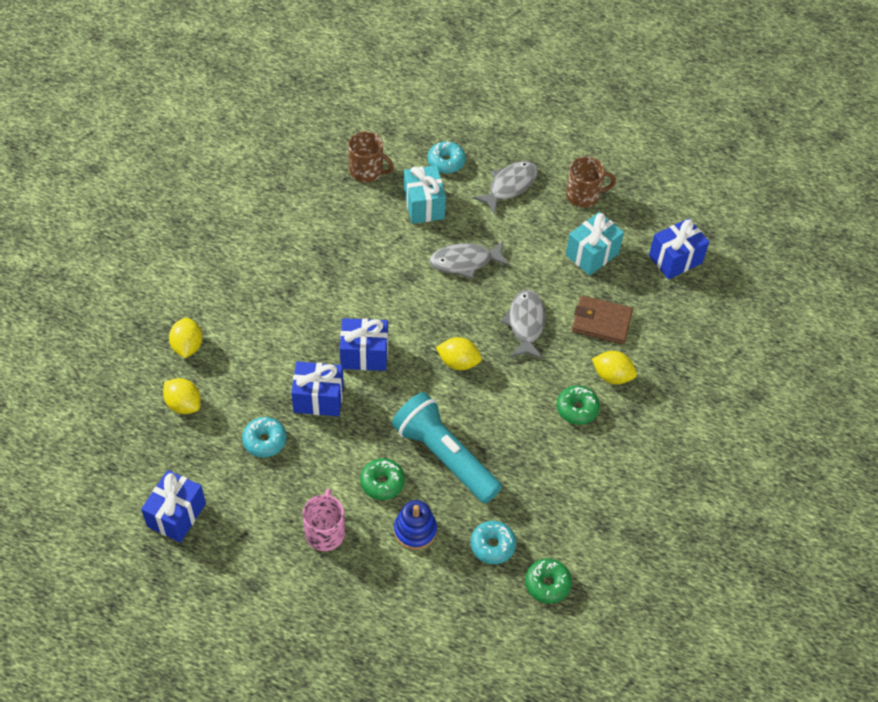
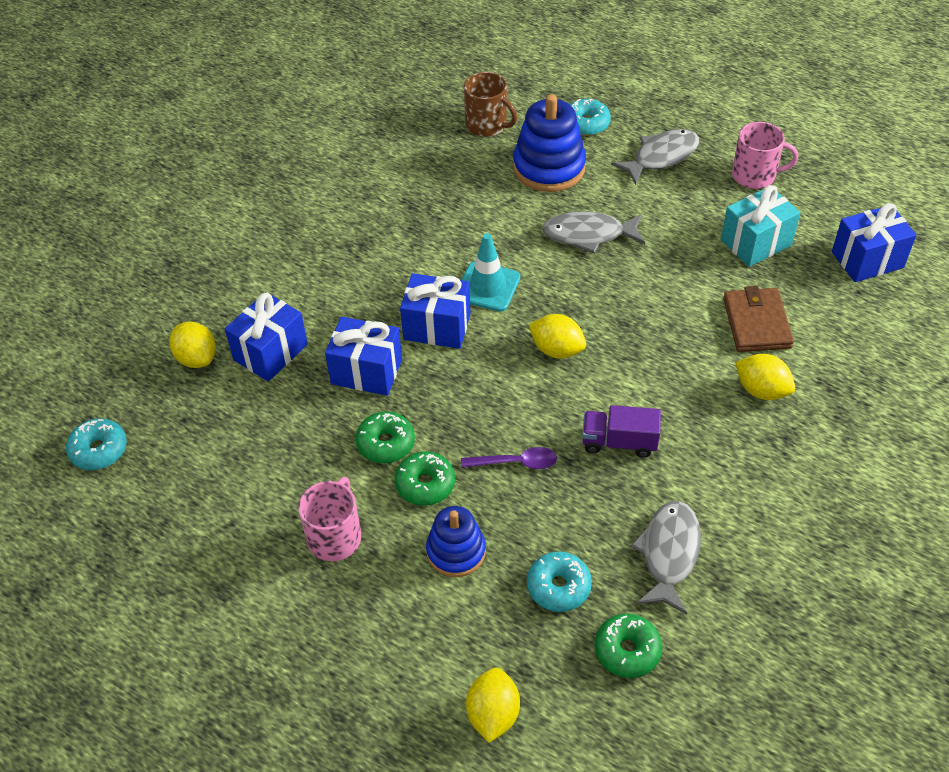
camera: 15 degrees right, 5 degrees down
(176, 515) = (149, 489): blue gift -> blue gift (270, 352)
(187, 346) = (220, 292): yellow lemon -> yellow lemon (493, 714)
(264, 441) = (285, 413): turquoise donut -> turquoise donut (99, 450)
(396, 316) = (487, 287): none -> turquoise traffic cone
(424, 205) = (549, 167): turquoise gift -> blue stacking toy
(445, 456) = (515, 462): turquoise flashlight -> purple spoon
(516, 430) = (619, 442): none -> purple truck
(525, 323) = (654, 314): grey fish -> grey fish (669, 553)
(577, 409) = (706, 425): green donut -> green donut (386, 443)
(583, 195) = (755, 175): brown mug -> pink mug
(601, 322) = (756, 323): brown wallet -> brown wallet turned 60 degrees clockwise

